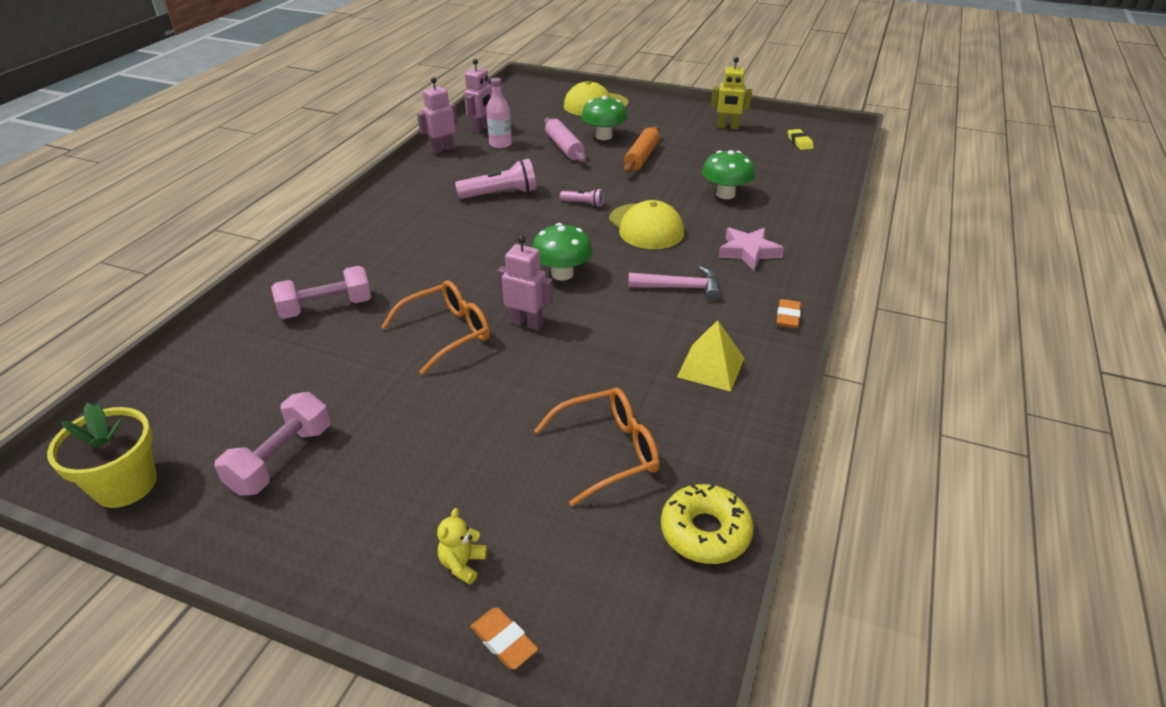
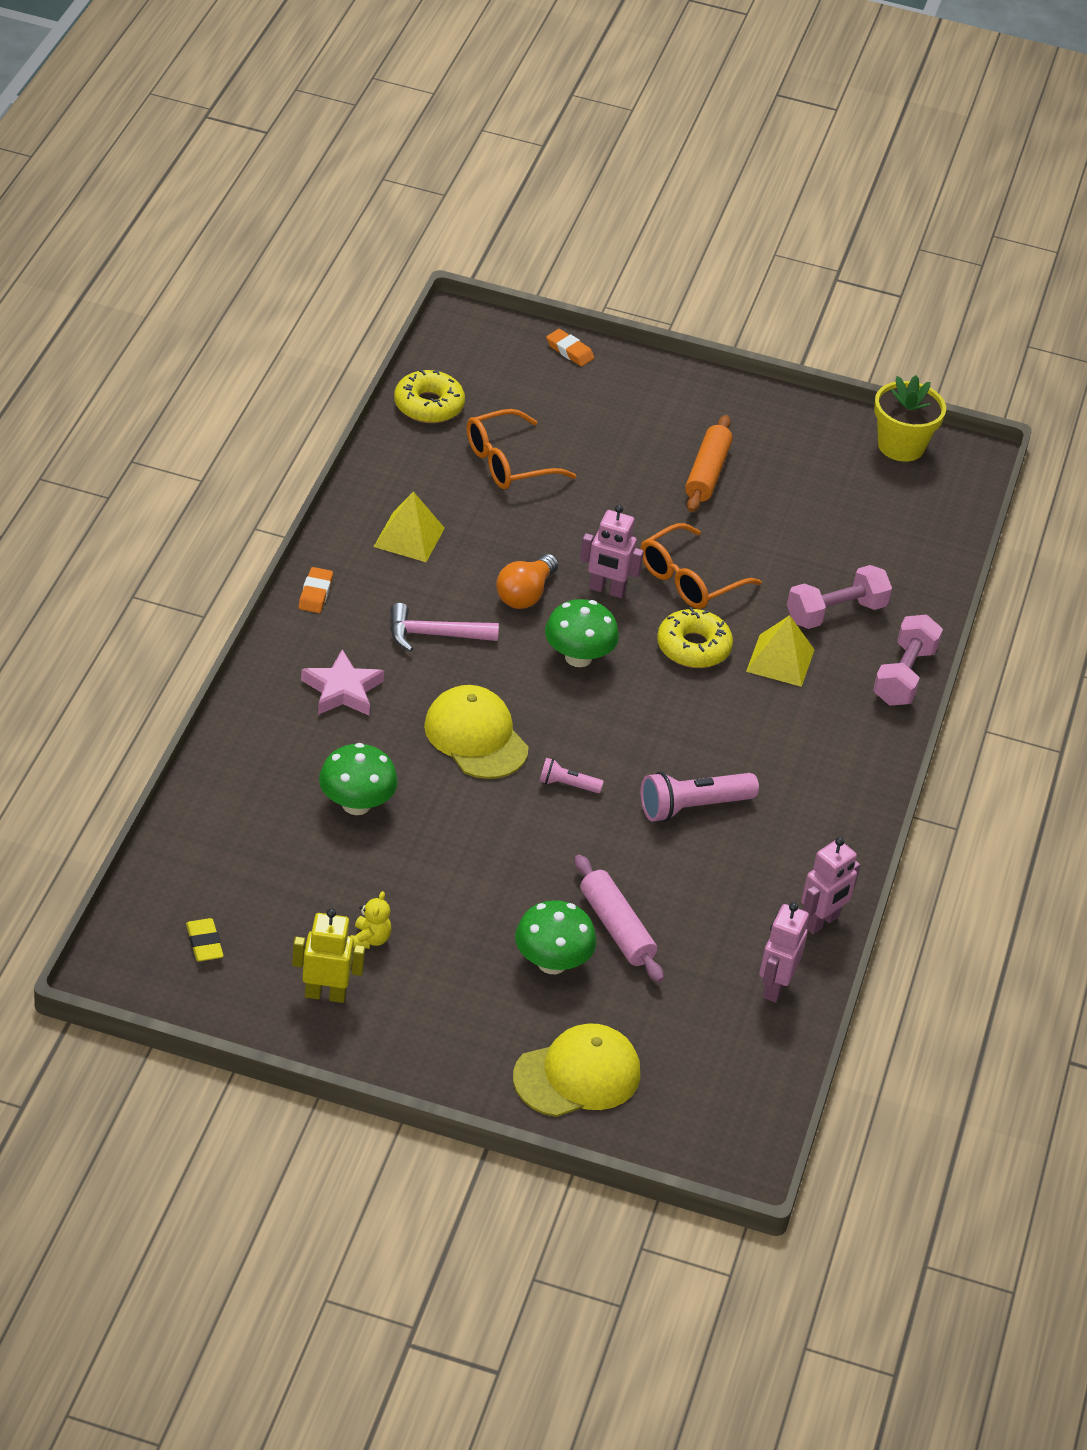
camera: 170 degrees right, 5 degrees up
(281, 459) = (787, 462): pink dumbbell -> pink dumbbell (904, 676)
(395, 273) = (780, 660): none -> yellow pyramid
(462, 564) = (610, 391): yellow teddy bear -> yellow teddy bear (370, 939)
(464, 281) = (693, 647): none -> yellow donut
(500, 144) = (728, 938): pink bottle -> none
(601, 319) = (525, 594): none -> orange light bulb
(642, 157) = (483, 899): orange rolling pin -> orange rolling pin (707, 473)

